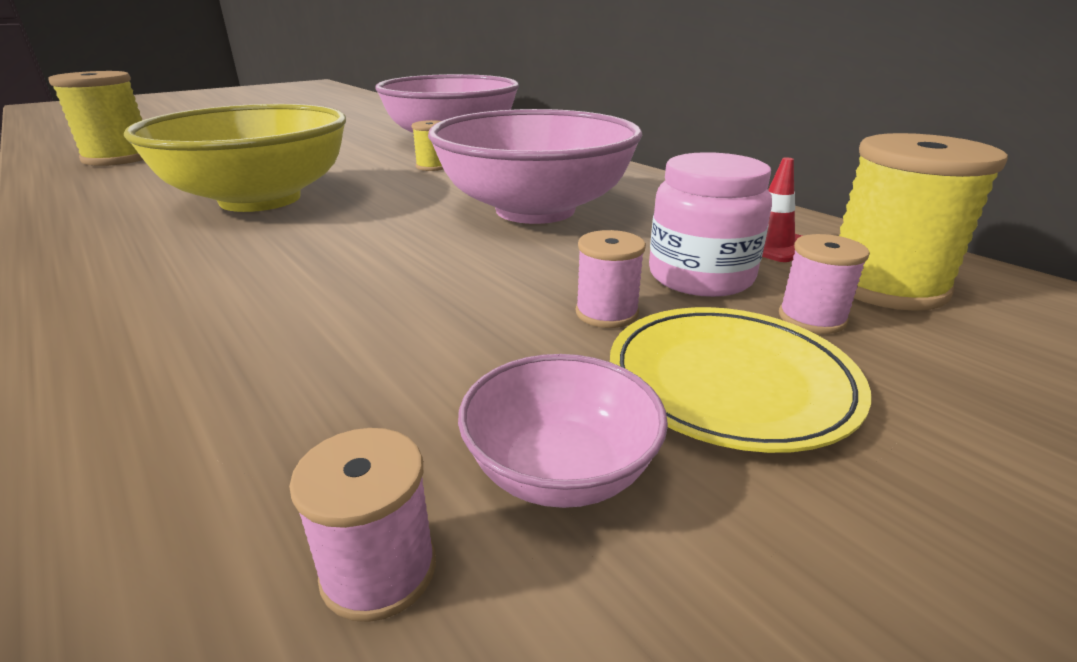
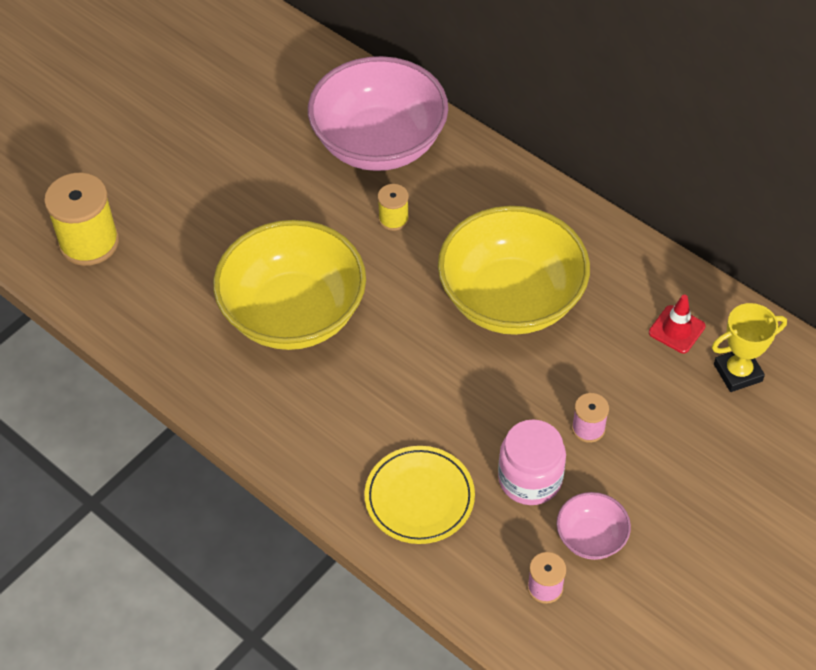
camera: 10 degrees left, 25 degrees up
(535, 210) = (511, 299): pink bowl -> yellow bowl
(700, 276) = (635, 380): pink jar -> pink jar (530, 479)
(730, 382) = (652, 475): yellow plate -> yellow plate (419, 498)
(812, 318) = (693, 415): pink spool -> none
(884, 285) = (738, 373): yellow spool -> yellow trophy

